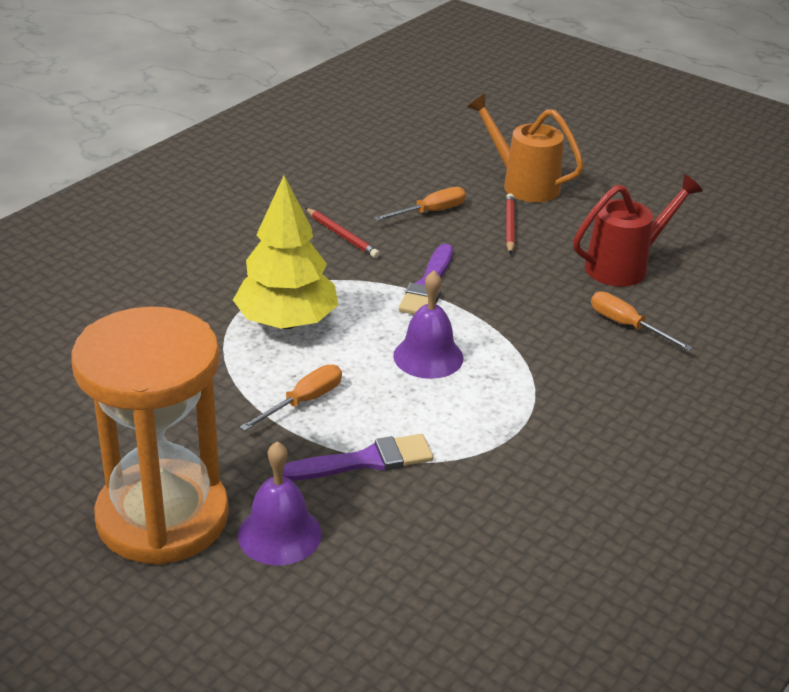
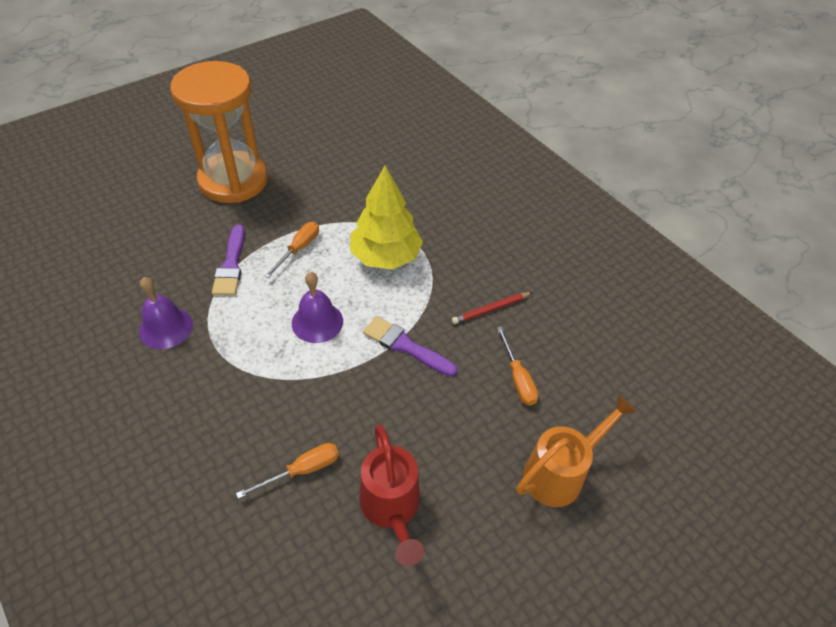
camera: 105 degrees right, 15 degrees up
(279, 534) = (195, 219): purple bell -> purple bell (166, 327)
(303, 402) = (299, 249): orange screwdriver -> orange screwdriver turned 120 degrees counterclockwise
(510, 226) = (483, 434): red pencil -> none

